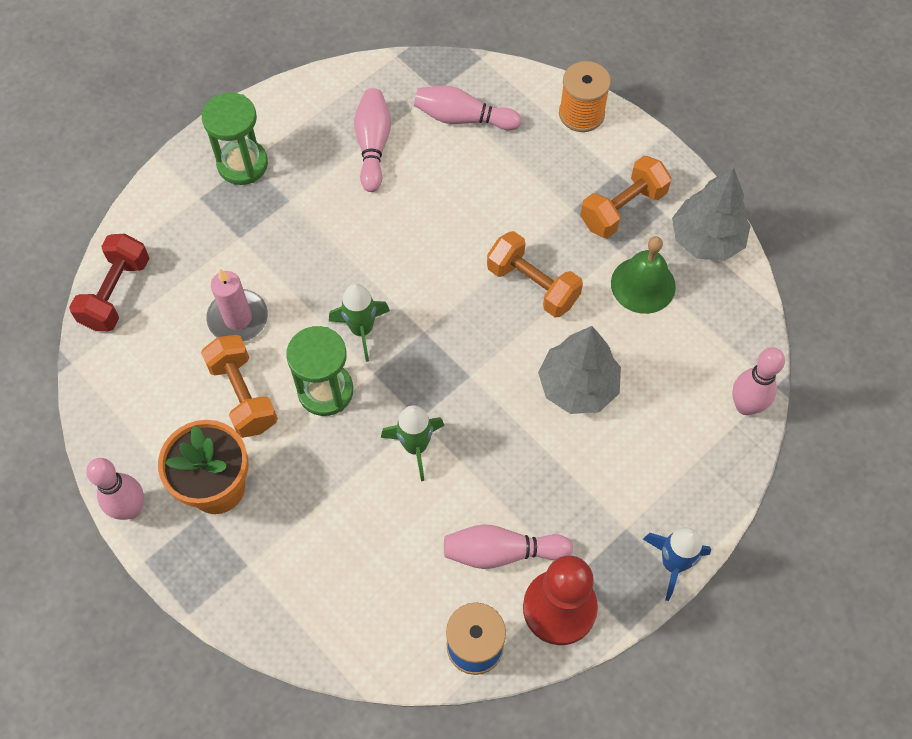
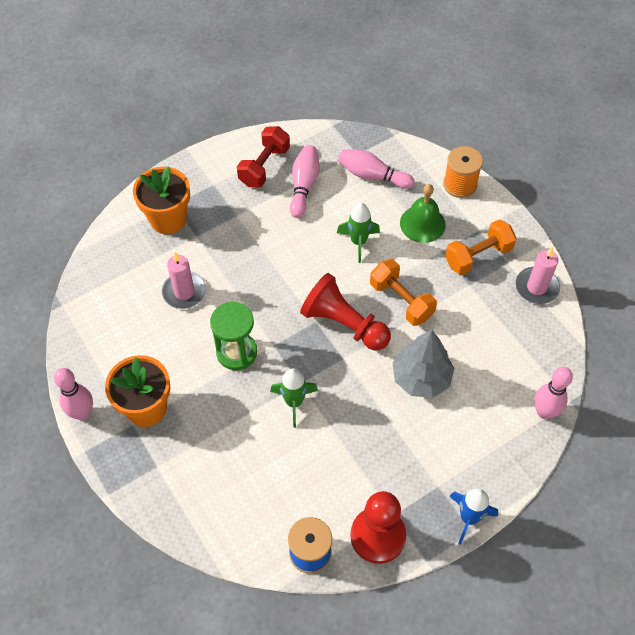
camera: 10 degrees right, 5 degrees down
(116, 293) = (102, 261): red dumbbell -> red dumbbell (264, 166)
(196, 220) = (168, 219): none -> orange flower pot
(242, 164) = (208, 185): green hourglass -> none
(243, 395) = (177, 346): orange dumbbell -> none
(361, 330) = (271, 314): green rocket -> green rocket (358, 242)
(462, 328) = (344, 323): none -> red pawn
(501, 552) = (342, 488): pink bowling pin -> none
(643, 285) = (483, 312): green bell -> green bell (422, 223)
(706, 239) = (536, 287): grey tree -> pink candle

